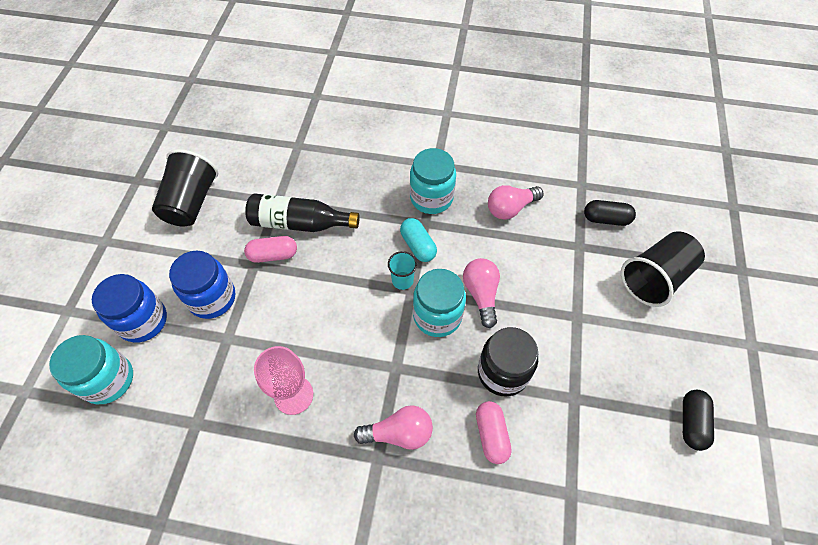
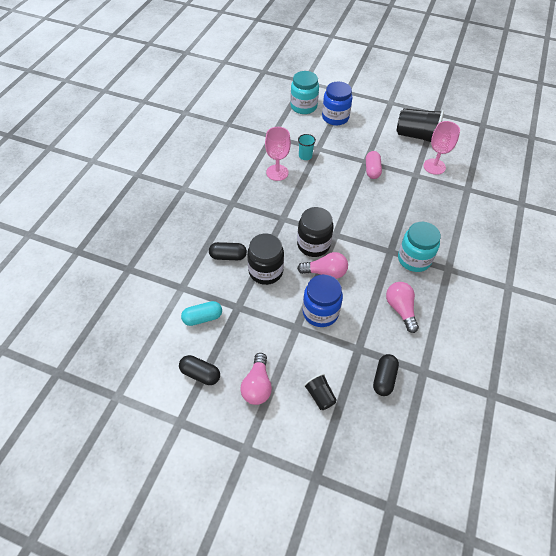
camera: 100 degrees right, 5 degrees down
(212, 298) = (345, 143): blue jar -> blue jar (320, 312)
(258, 180) = (434, 166): none -> pink goblet
(300, 223) = (396, 184): black bottle -> none
(399, 433) = (242, 214): pink light bulb -> pink light bulb (257, 385)
(402, 280) = (343, 231): turquoise cup -> turquoise cup (305, 156)
(418, 245) = (371, 244): turquoise capsule -> turquoise capsule (202, 318)
(437, 316) = (313, 245): turquoise jar -> black jar
(491, 435) = (228, 256): pink capsule -> black capsule
(654, 278) = (320, 396): black cup -> black cup, size x0.52

